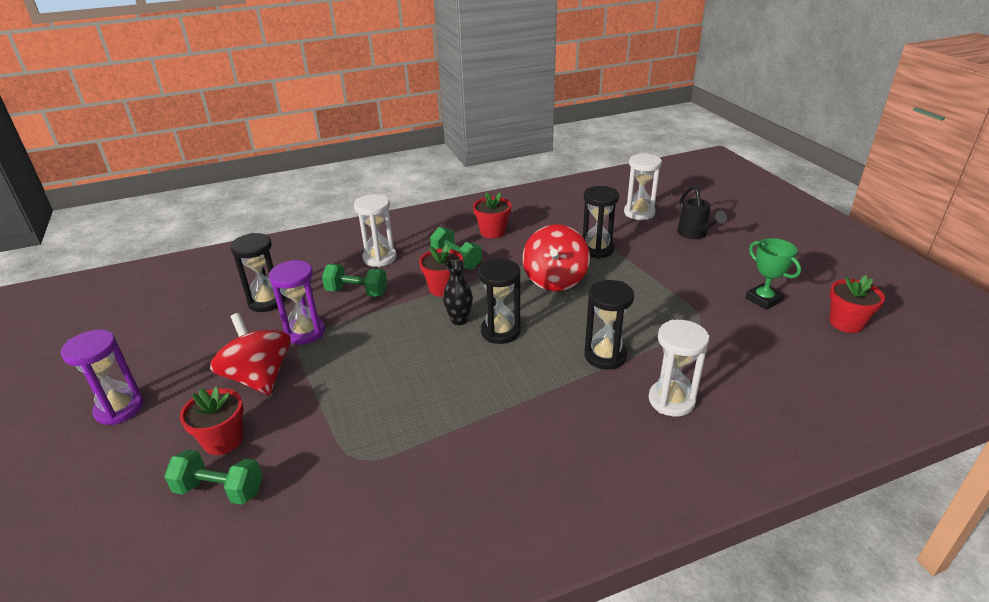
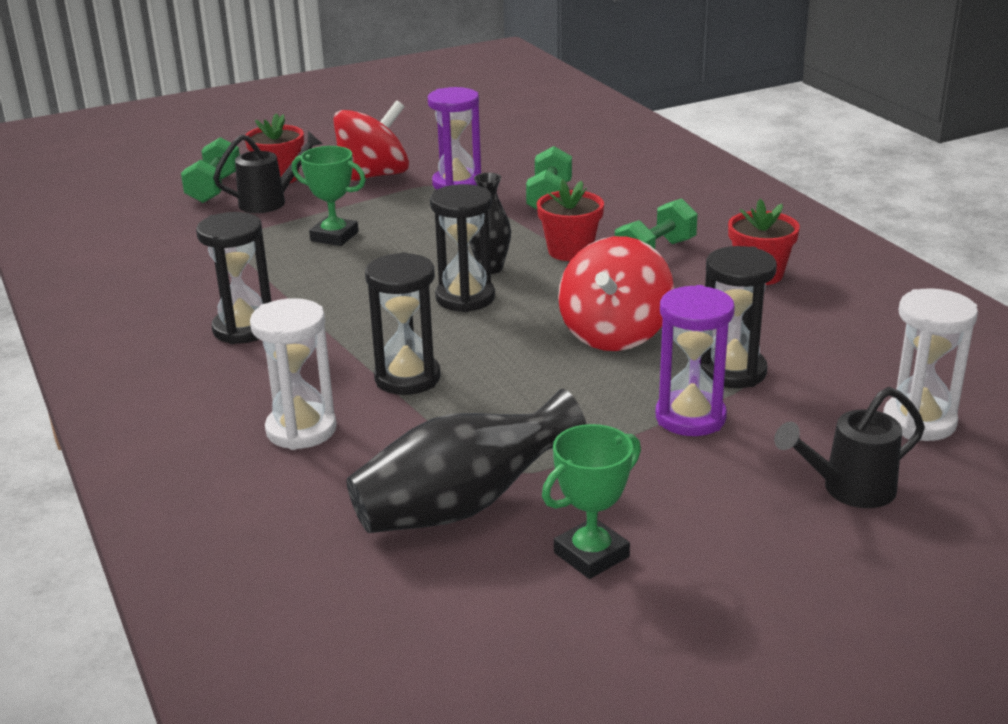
camera: 85 degrees right, 5 degrees down
(119, 409) = (331, 130): purple hourglass -> purple hourglass (690, 417)
(267, 301) = (519, 155): black hourglass -> black hourglass (243, 329)
(280, 443) = (270, 202): none -> black watering can
(376, 397) = (334, 236): none -> green trophy
(379, 258) = (642, 201): white hourglass -> none
(555, 280) = (614, 334): red spinning top -> red spinning top turned 75 degrees counterclockwise
(736, 336) = (463, 506): none -> black vase
(846, 323) = (518, 660): red flower pot -> none

